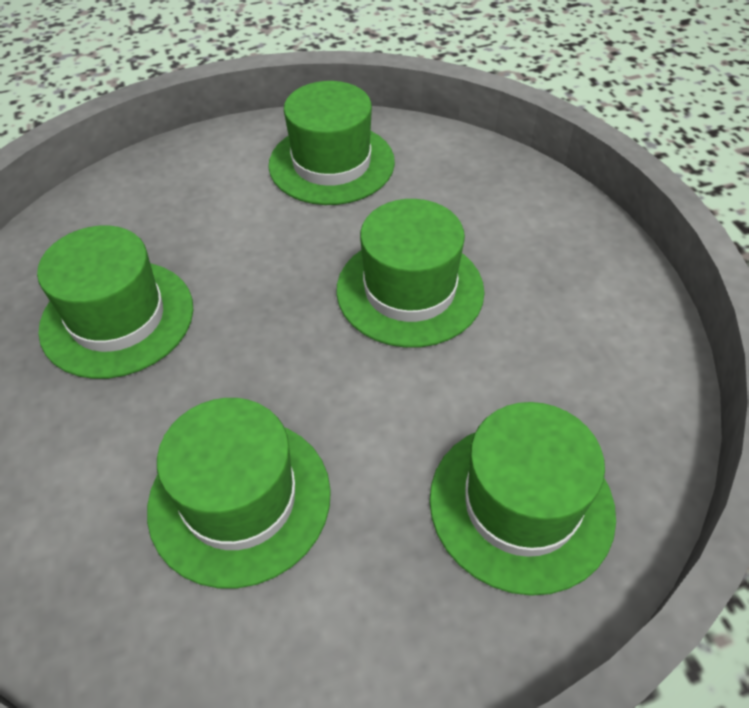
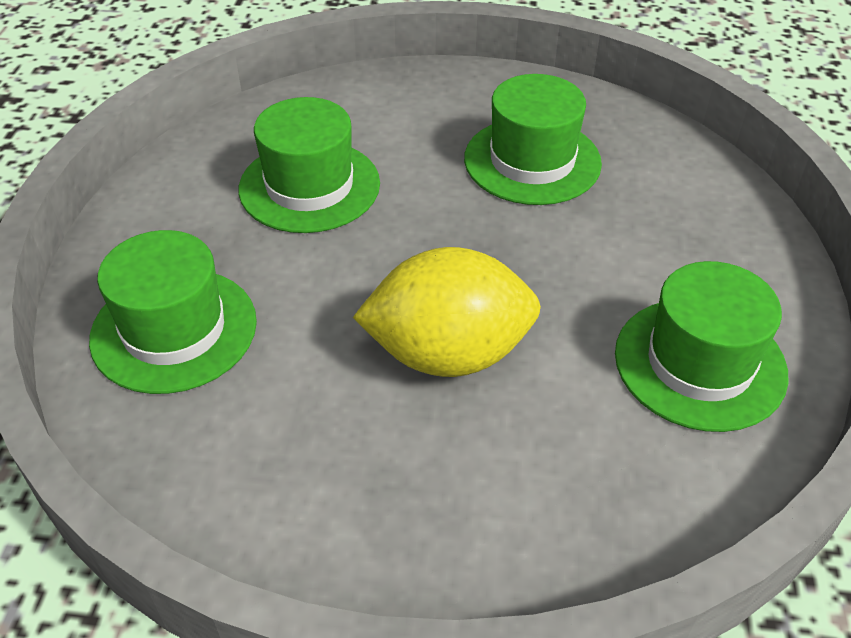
camera: 115 degrees right, 5 degrees down
(410, 290) = (448, 353): green hat -> yellow lemon

